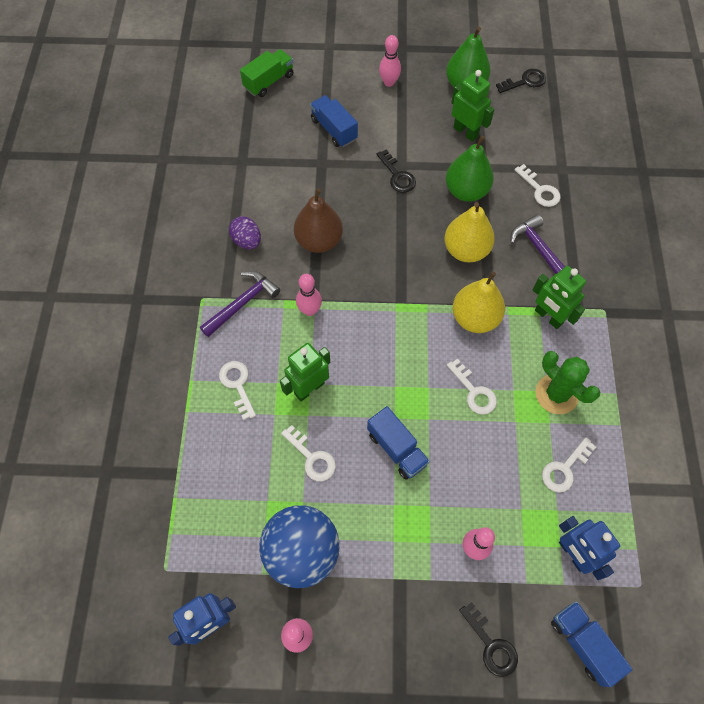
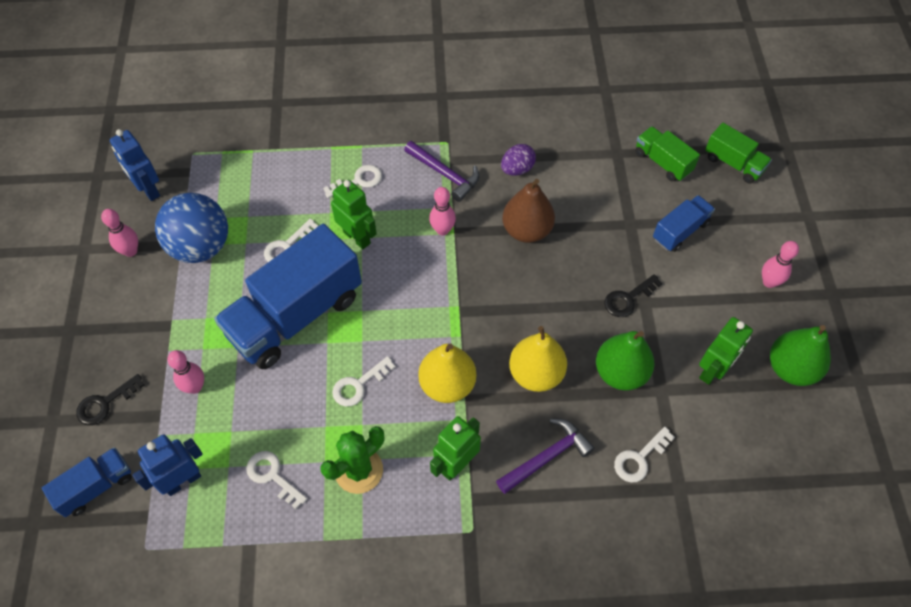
camera: 85 degrees right, 5 degrees down
(259, 129) = (662, 162): none -> green truck
(396, 449) = (295, 316): blue truck -> blue truck, size x2.07
(525, 81) = (820, 443): black key -> none

